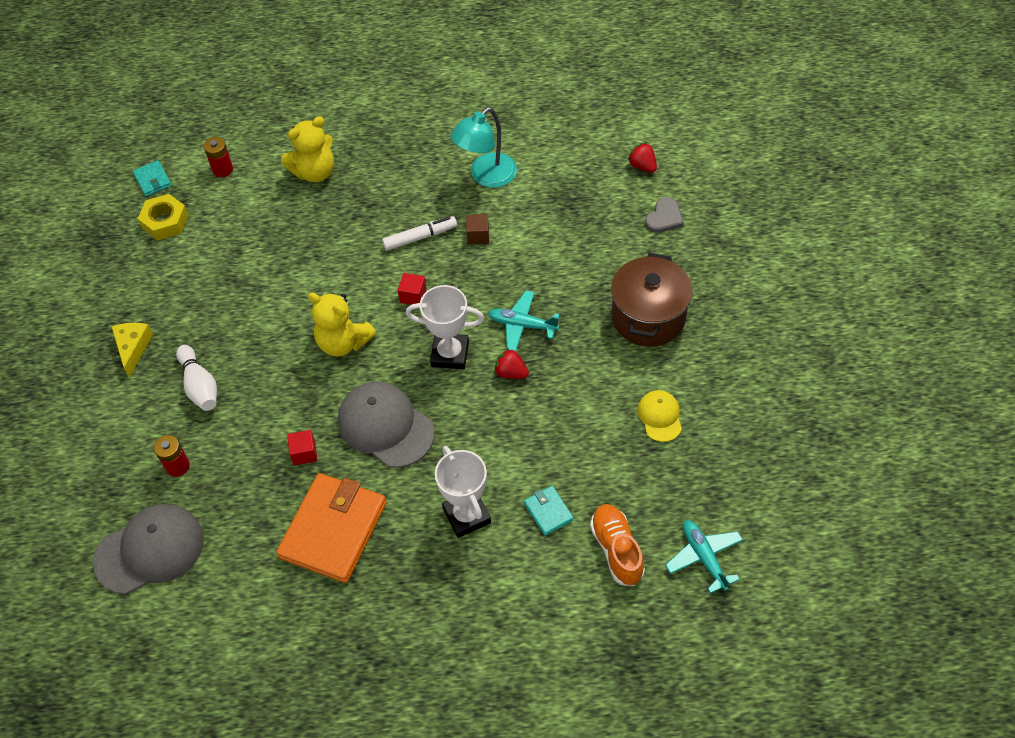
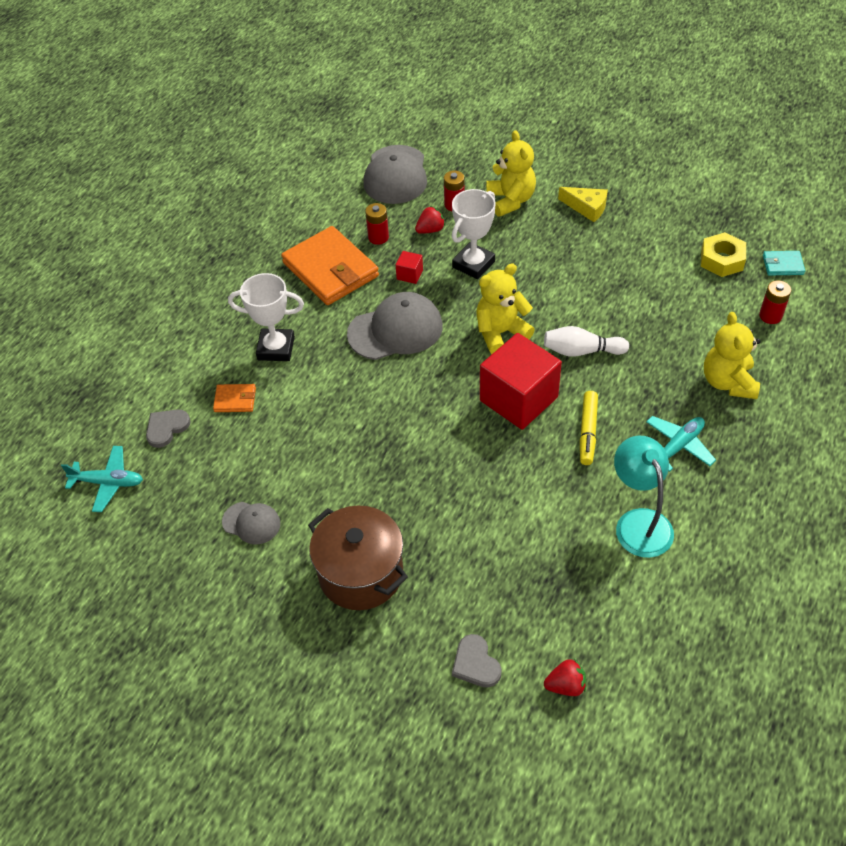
camera: 120 degrees right, 5 degrees down
(149, 418) = (510, 200): none -> yellow teddy bear
(200, 385) = (520, 235): white bowling pin -> white bowling pin (581, 351)
(262, 511) = (378, 237): none -> red battery
(413, 296) = (518, 399): red cube -> red cube, size x2.44
(420, 237) = (587, 432): white marker -> yellow marker
(450, 354) = (434, 399): white trophy -> white trophy (473, 264)
(478, 236) = (560, 479): brown cube -> none
(511, 372) = (382, 434): red strawberry -> red strawberry (430, 230)
(522, 325) = (427, 466): turquoise plane -> turquoise plane (678, 446)
(548, 511) = (235, 400): turquoise wallet -> orange wallet
(616, 549) = (166, 428): orange shoe -> grey heart
(660, 416) = (251, 523): yellow cap -> grey cap

